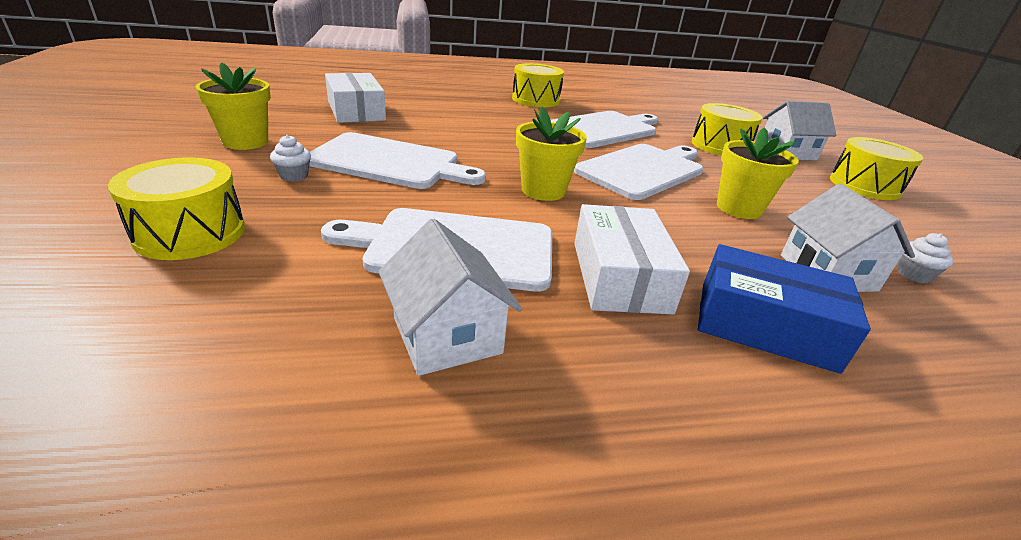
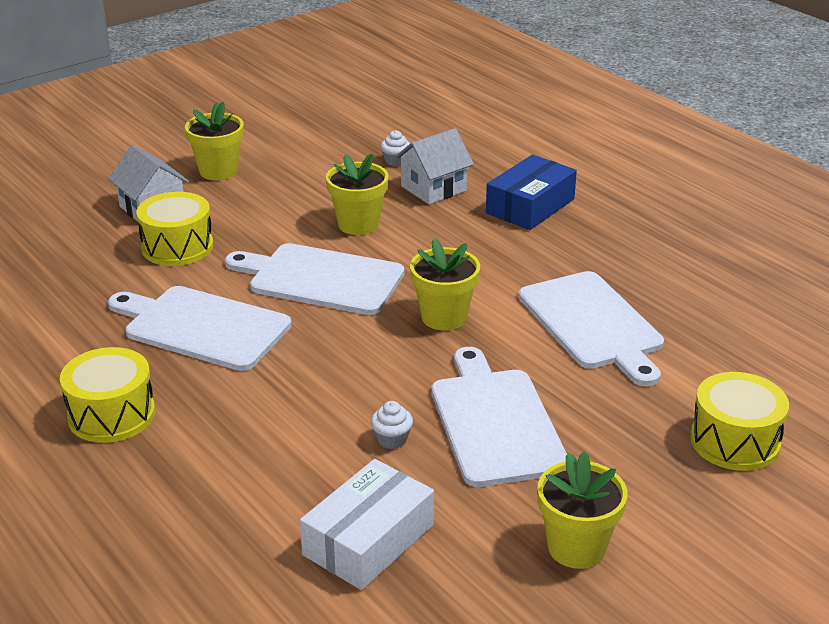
camera: 115 degrees left, 0 degrees up
(294, 176) = (598, 458): white cupcake -> white cupcake (392, 439)
(447, 335) = (674, 294): white house -> none
(619, 276) = (540, 256): white box -> none
(765, 325) = (530, 206): blue box -> blue box turned 45 degrees clockwise
(864, 186) = (218, 171): yellow drum -> yellow flower pot

